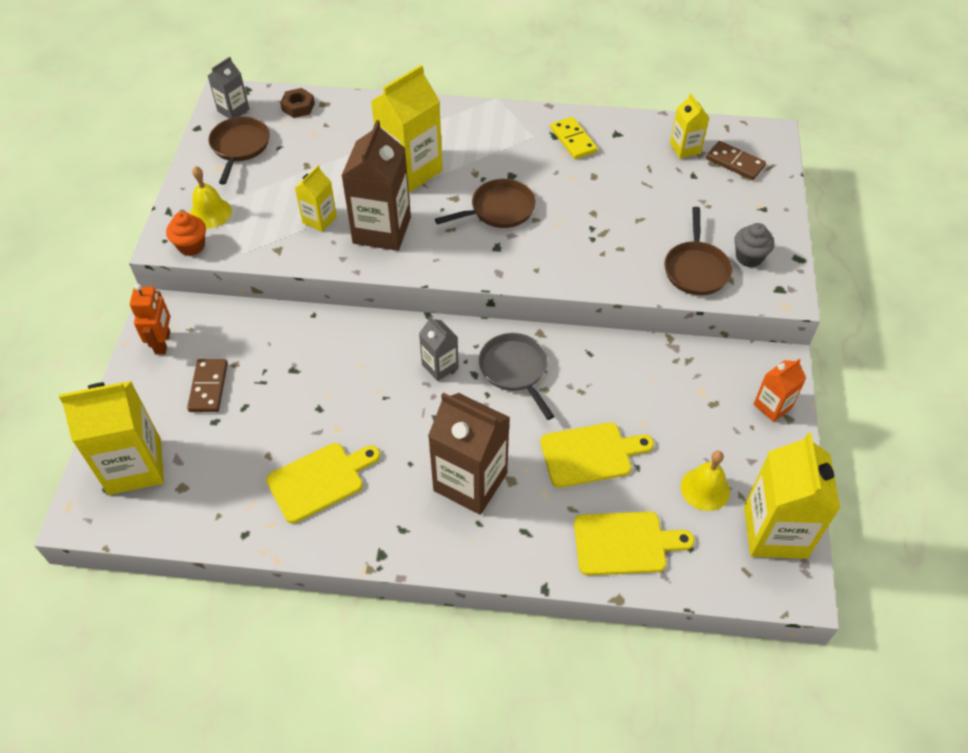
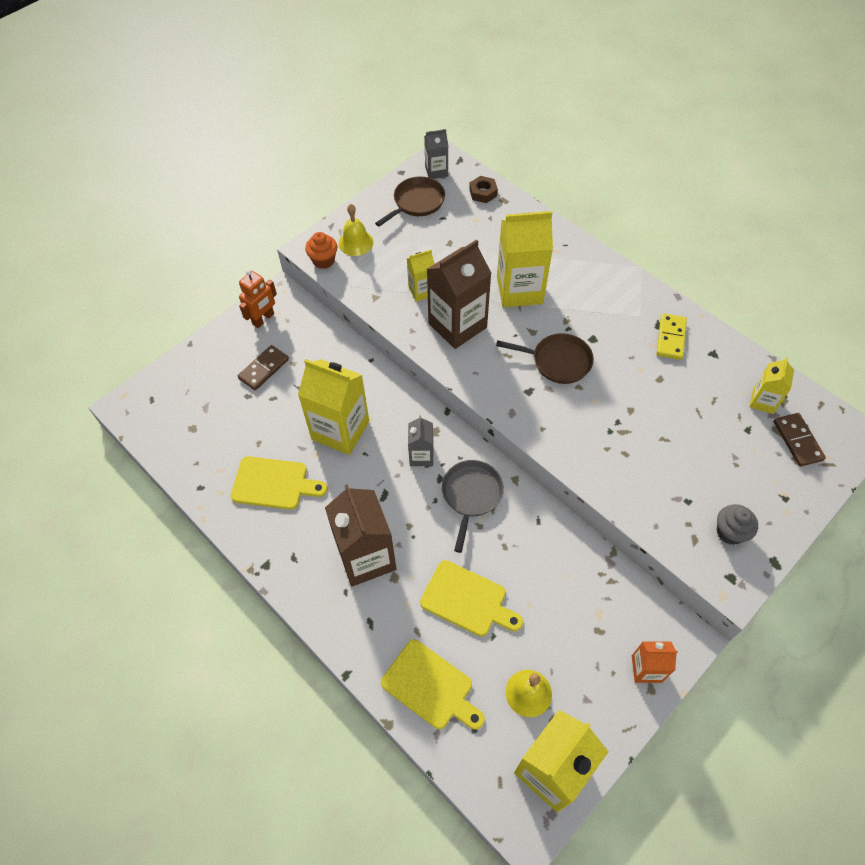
camera: 40 degrees right, 5 degrees up
(135, 466) = (179, 394): yellow carton -> yellow carton (340, 430)
(696, 269) = (673, 512): brown pan -> none

